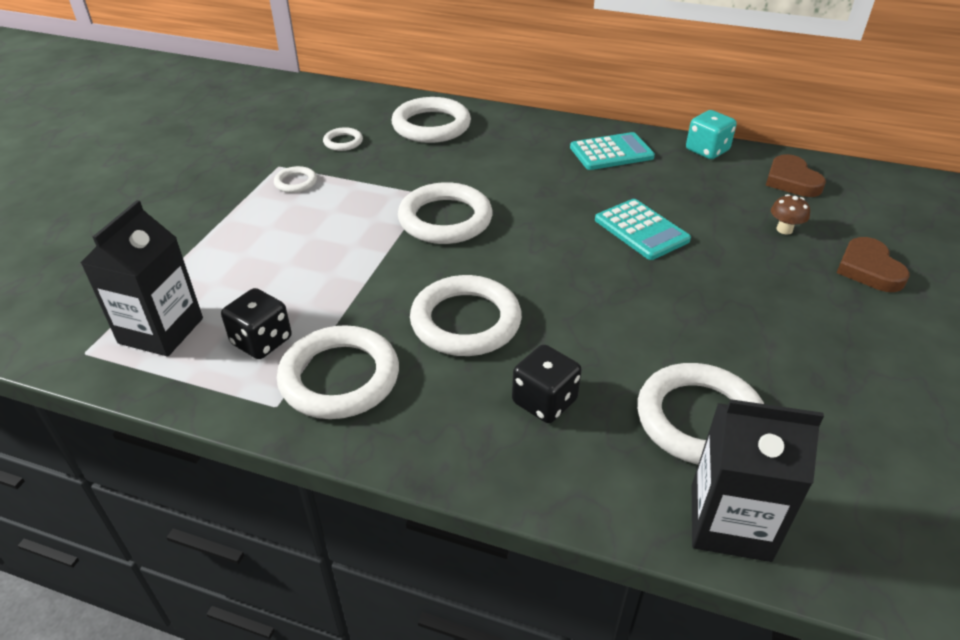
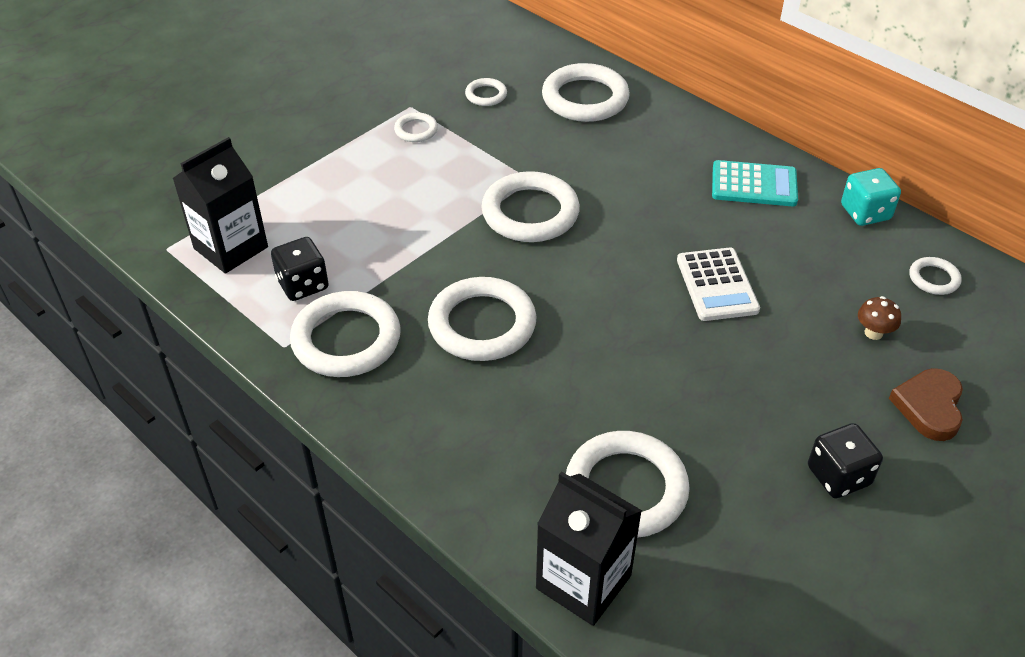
camera: 25 degrees right, 5 degrees up
(544, 401) = (501, 422): black dice -> black dice (838, 476)
(641, 230) = (717, 285): turquoise calculator -> white calculator
(791, 180) = (933, 278): brown heart -> white ring

